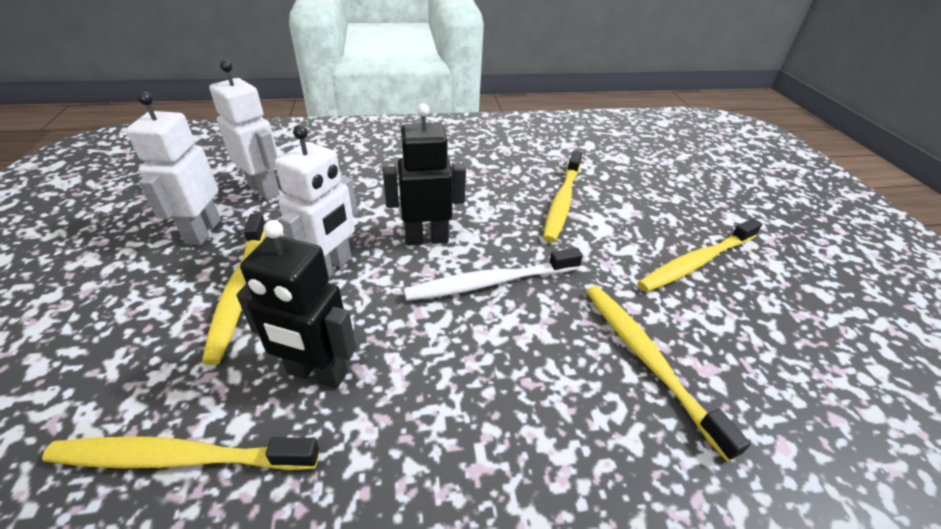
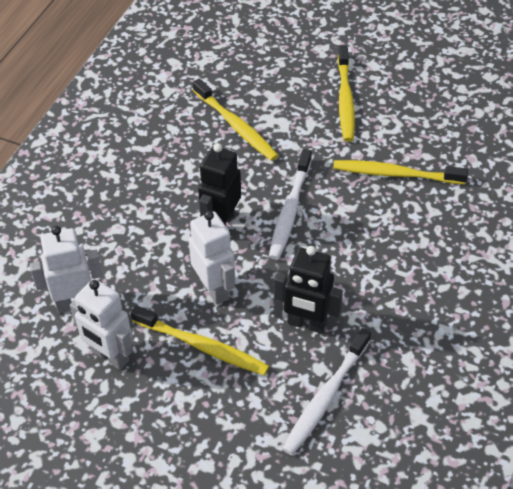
camera: 55 degrees left, 10 degrees up
(180, 457) = (325, 397): yellow toothbrush -> white toothbrush
(317, 373) = (306, 324): black robot -> black robot turned 60 degrees clockwise

